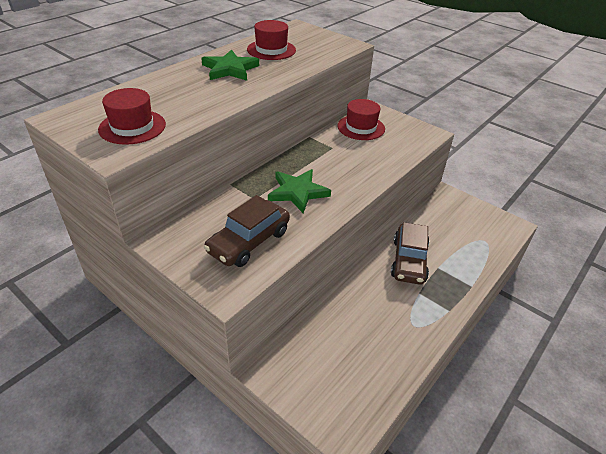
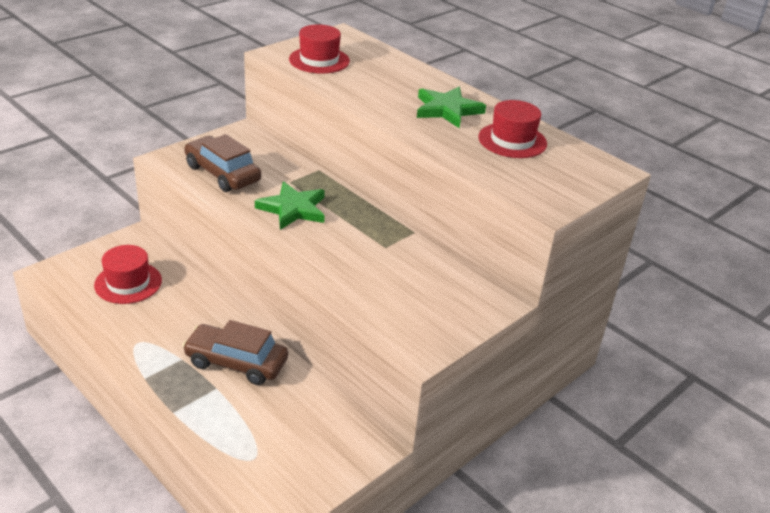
camera: 95 degrees right, 5 degrees down
(361, 127) = (438, 281): red hat -> red hat (128, 283)

